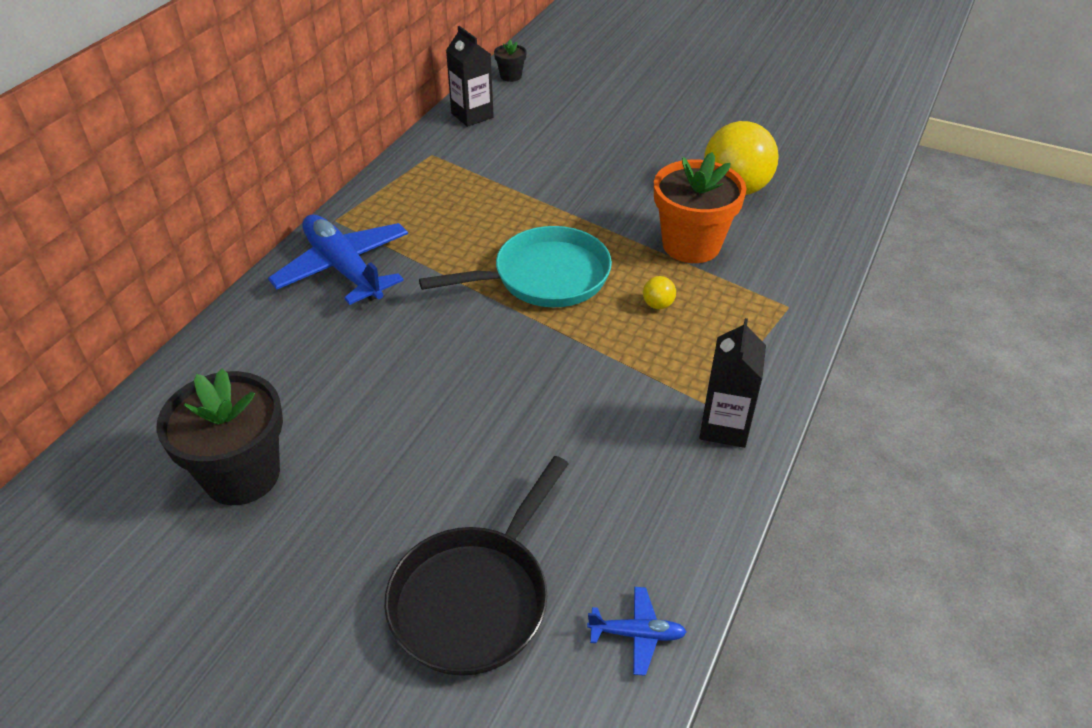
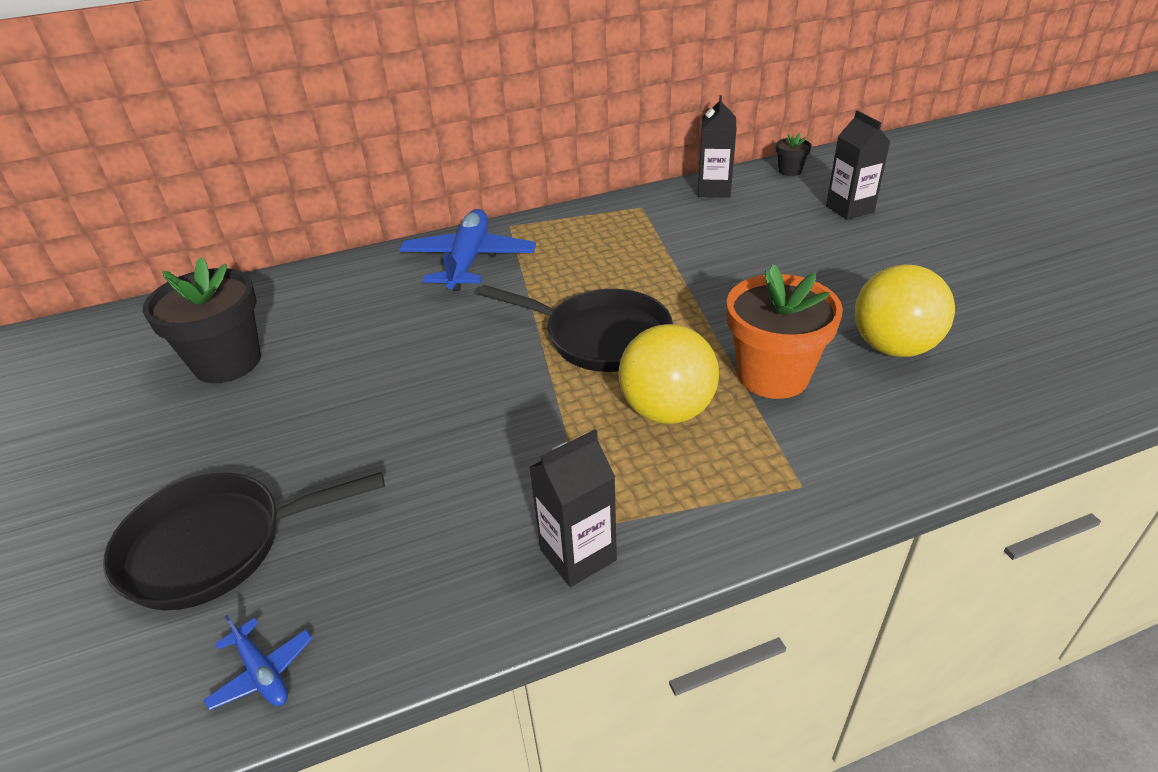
camera: 45 degrees right, 5 degrees down
(544, 277) = (600, 337): turquoise pan -> black pan
(592, 94) = (849, 209): none -> black carton
(658, 305) = (667, 410): yellow ball -> yellow ball, size x2.49

